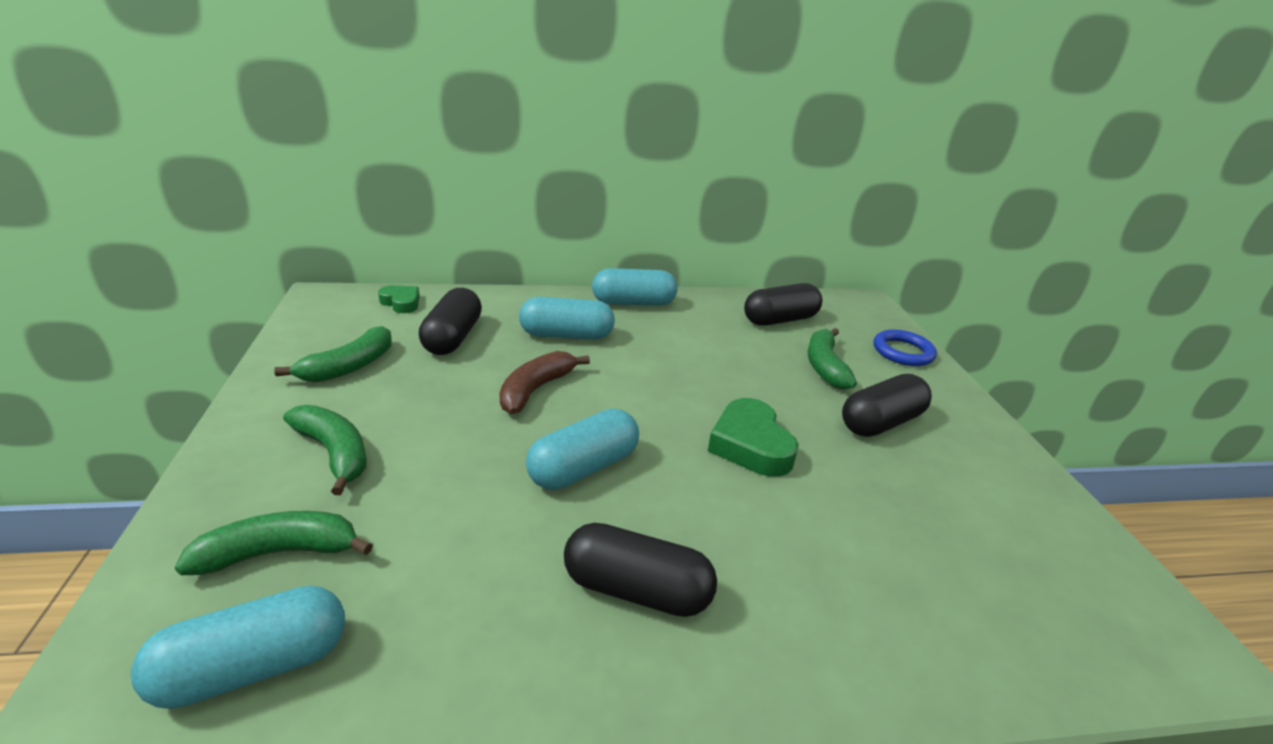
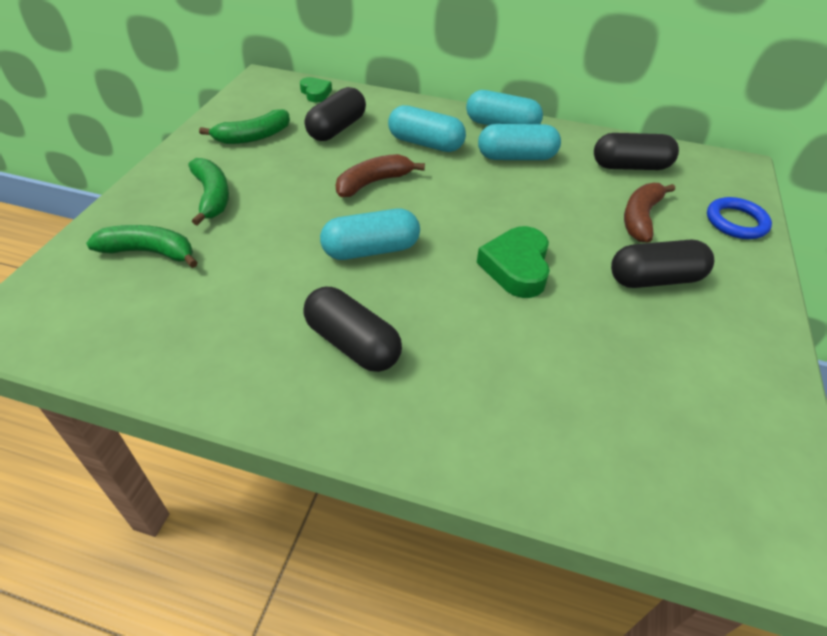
camera: 25 degrees right, 15 degrees up
(254, 666) = (105, 313): turquoise capsule -> turquoise capsule (516, 157)
(824, 366) = (640, 218): green banana -> brown banana

